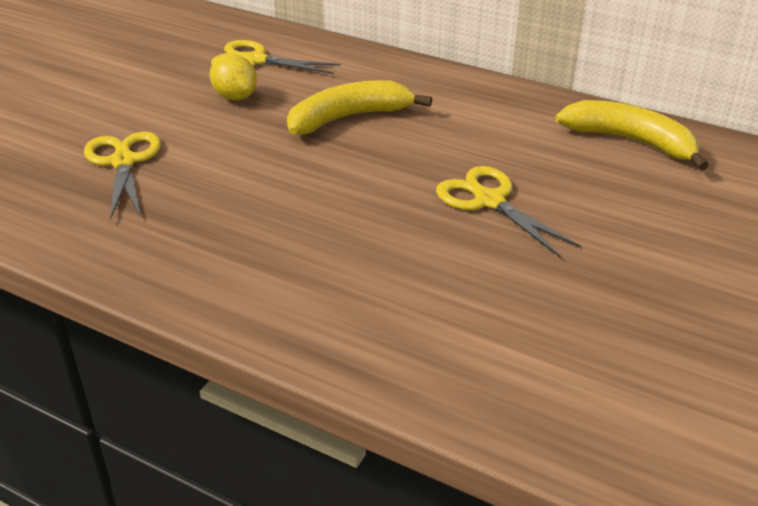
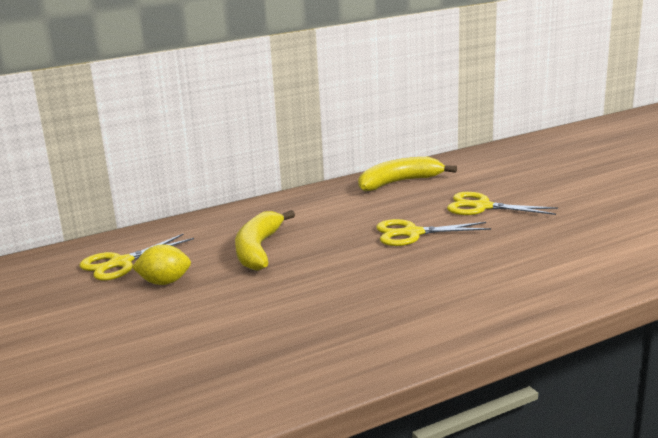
camera: 55 degrees left, 15 degrees down
(123, 162) = (195, 348): yellow scissors -> yellow scissors (482, 207)

